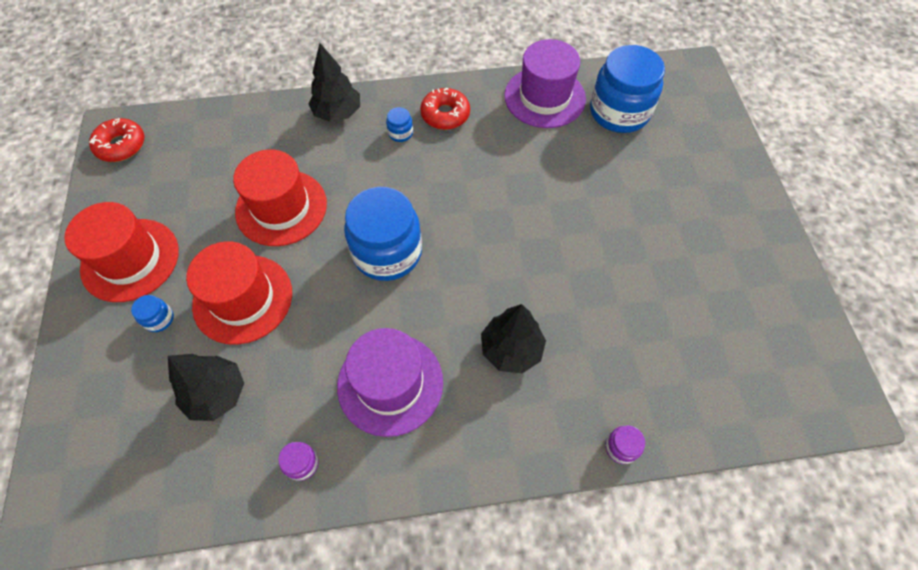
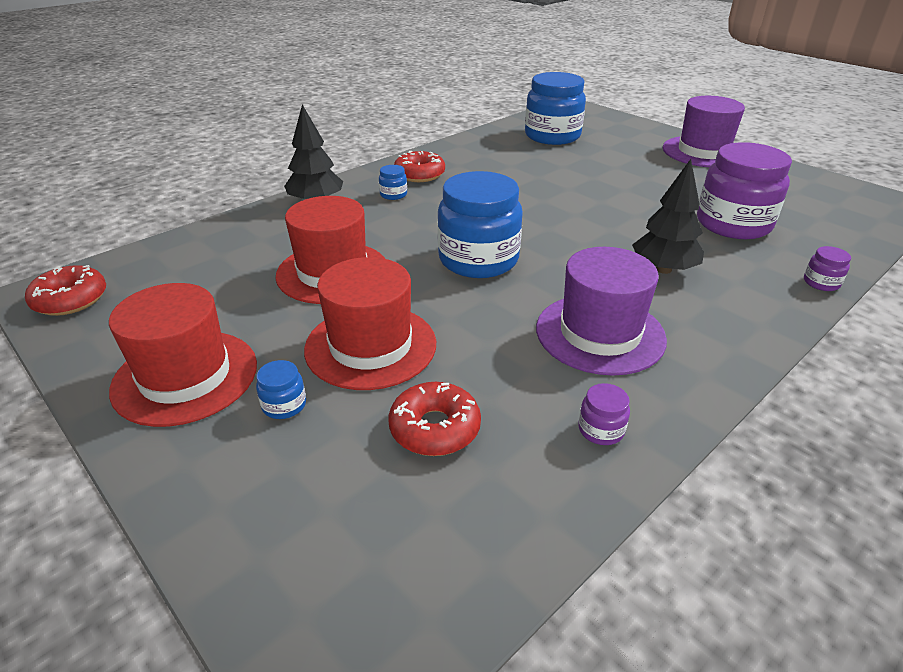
camera: 35 degrees left, 25 degrees down
(217, 394) = (435, 428): black tree -> red donut
(544, 97) = (488, 145): purple hat -> purple hat (703, 152)
(638, 333) = (733, 224): none -> purple jar

